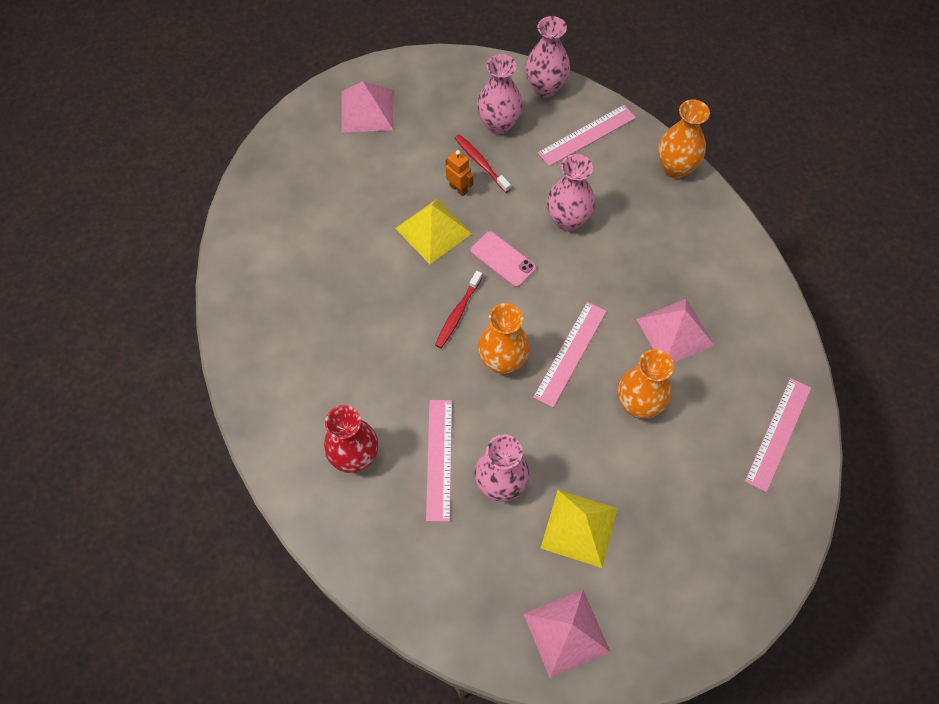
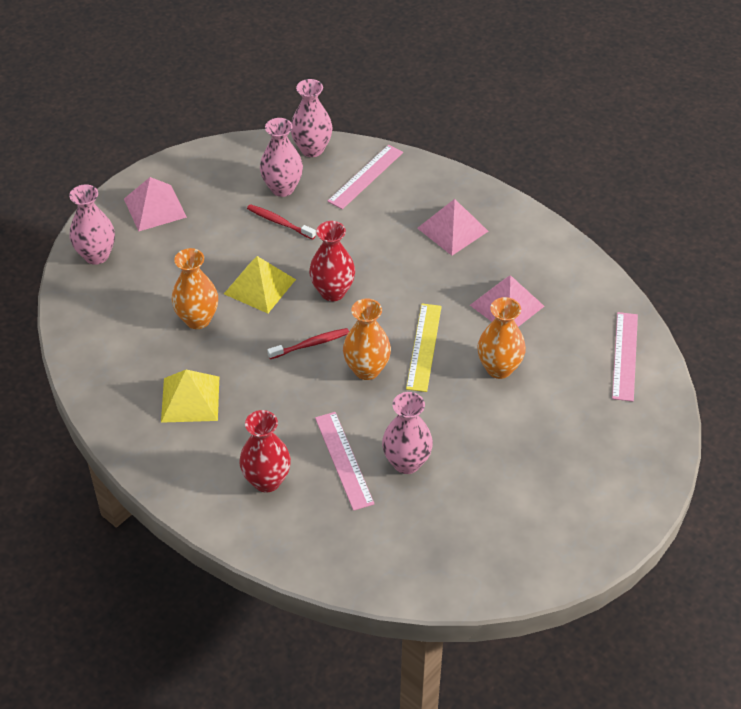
camera: 20 degrees left, 15 degrees down
(458, 188) = (268, 247): orange robot -> none
(458, 313) = (310, 344): red toothbrush -> red toothbrush turned 120 degrees counterclockwise
(503, 259) = (332, 292): pink phone -> red vase
(566, 632) = (511, 555): pink pyramid -> pink pyramid (452, 229)
(567, 220) = (377, 246): pink vase -> pink vase (96, 255)
(570, 353) = (423, 347): pink ruler -> yellow ruler
(579, 528) = (489, 474): yellow pyramid -> yellow pyramid (190, 399)
(675, 168) = (454, 182): orange vase -> orange vase (197, 319)

